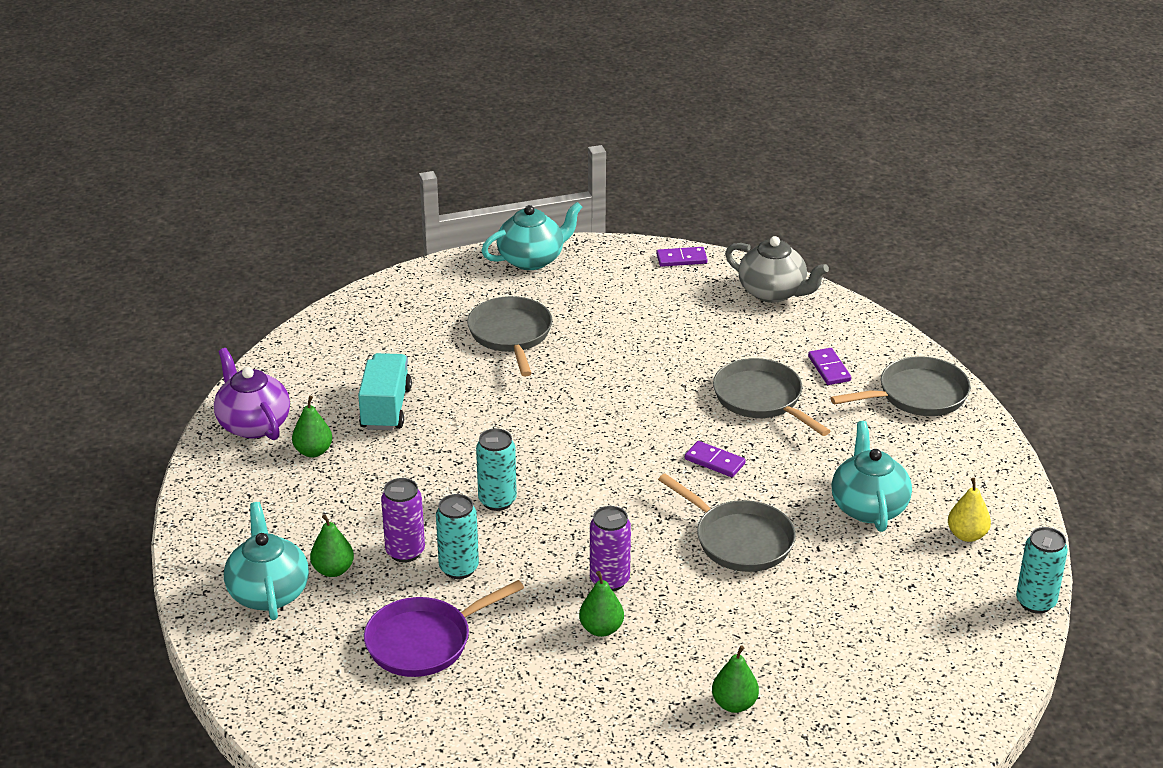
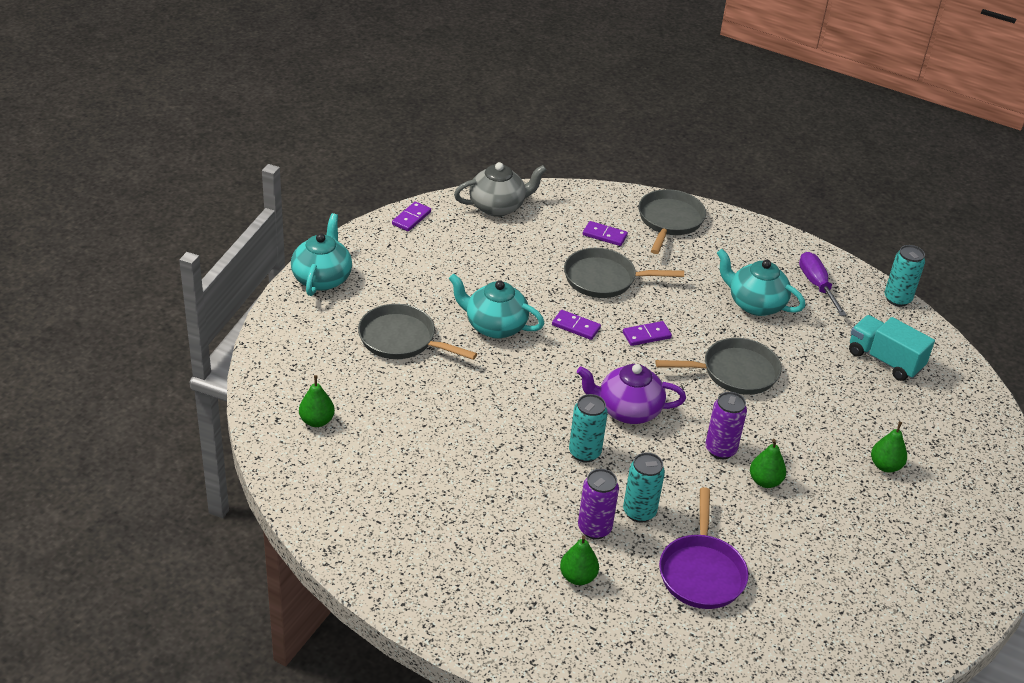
camera: 55 degrees left, 5 degrees up
(253, 424) = (351, 527): purple teapot -> purple teapot (627, 410)
(268, 592) = (569, 626): turquoise teapot -> turquoise teapot (494, 326)
(313, 451) = (424, 513): green pear -> green pear (317, 421)
(386, 408) = (415, 447): turquoise truck -> turquoise truck (885, 360)
(665, 415) = (576, 326): none -> purple domino
(967, 535) = (817, 285): yellow pear -> purple screwdriver

